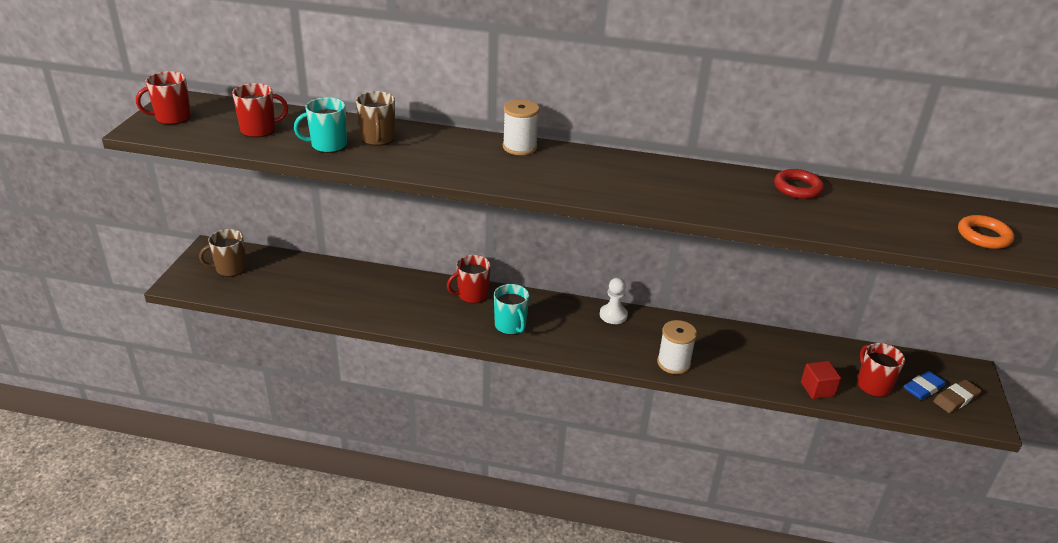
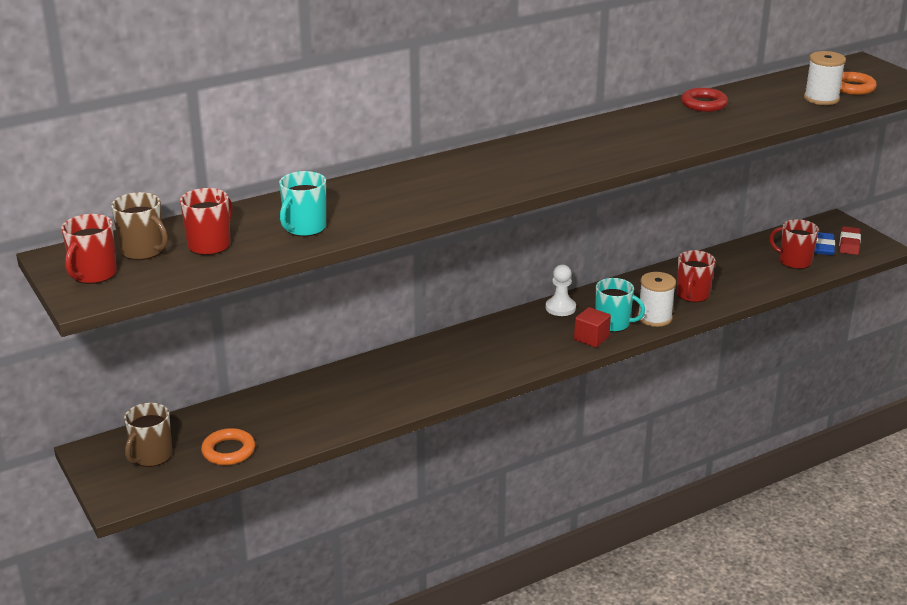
camera: 40 degrees left, 5 degrees down
(269, 290) = (228, 451): none -> orange ring
(378, 139) = (336, 204): brown mug -> brown mug (143, 251)
(472, 295) = (425, 353): red mug -> red mug (692, 295)
(510, 326) = (496, 358): turquoise mug -> turquoise mug (613, 324)
(519, 147) = (465, 159): white spool -> white spool (821, 99)
(817, 389) = (767, 283): red cube -> red cube (591, 338)
(956, 399) = (849, 243): brown eraser -> red eraser

